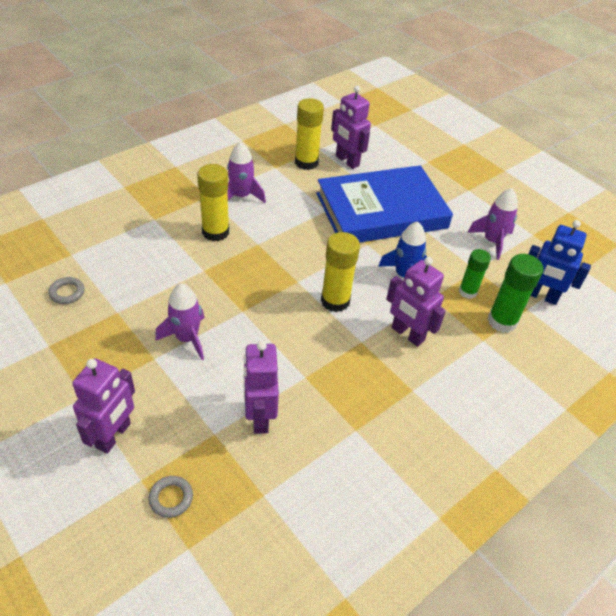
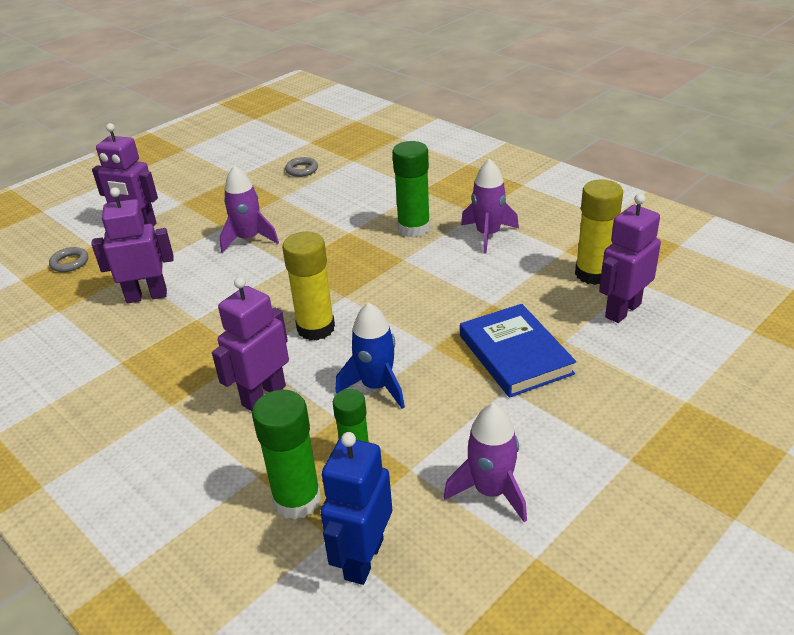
camera: 90 degrees right, 10 degrees down
(215, 232) = (414, 228): yellow glue stick -> green glue stick
(381, 210) = (515, 354): blue book -> blue book, size x0.58

